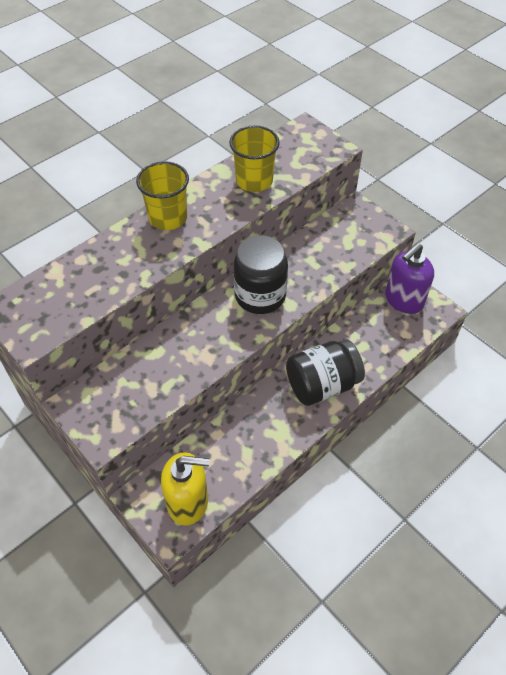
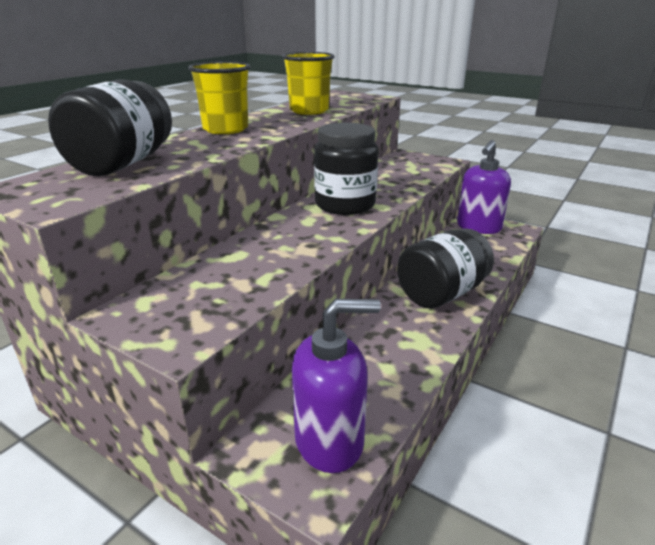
camera: 15 degrees left, 25 degrees down
(79, 279) = (122, 164): none -> black jar
(188, 502) = (330, 441): yellow soap dispenser -> purple soap dispenser

